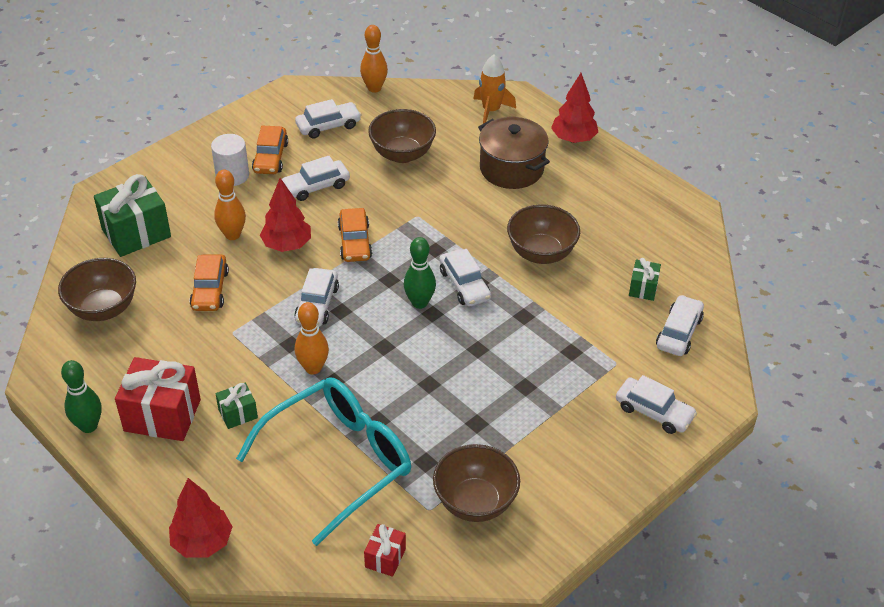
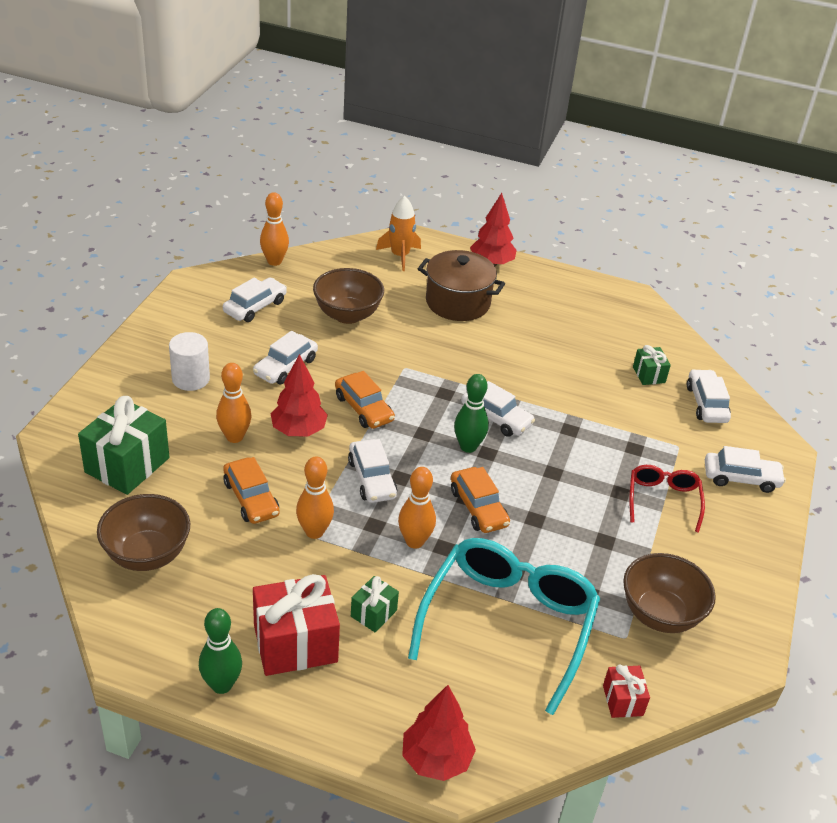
camera: 30 degrees left, 5 degrees down
(239, 333) = (314, 532): none -> orange bowling pin
(270, 157) = (218, 351): orange car -> orange car (478, 507)
(541, 253) = (541, 369): brown bowl -> none
(560, 406) = (663, 500): none -> red glasses

